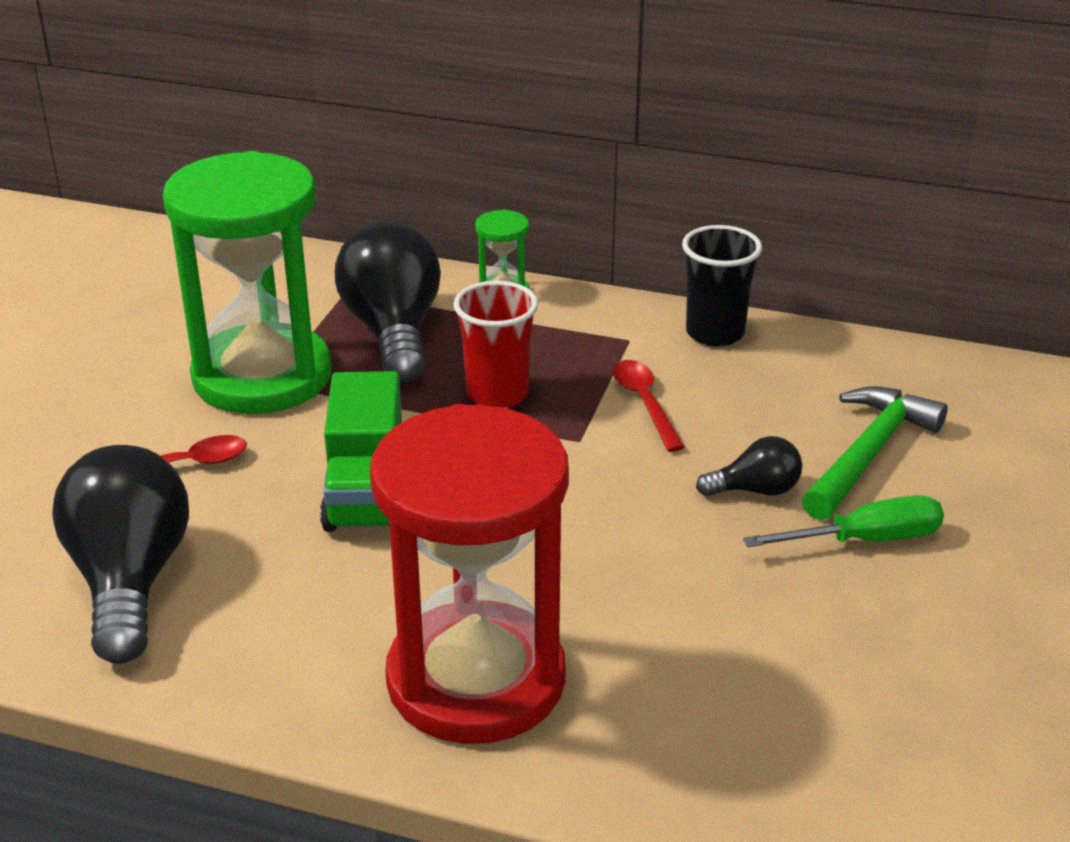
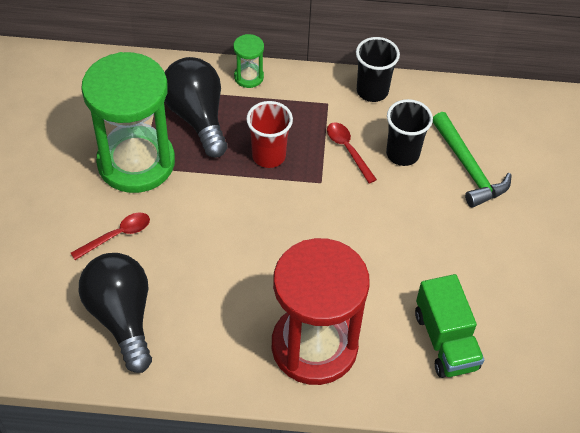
camera: 15 degrees left, 20 degrees up
(367, 491) = (222, 236): green truck -> green truck (445, 340)
(745, 420) = (402, 154): none -> black cup
(755, 490) = (418, 202): black light bulb -> none
(865, 540) = (477, 226): green screwdriver -> none
(868, 453) = (468, 168): green hammer -> green hammer turned 135 degrees clockwise

